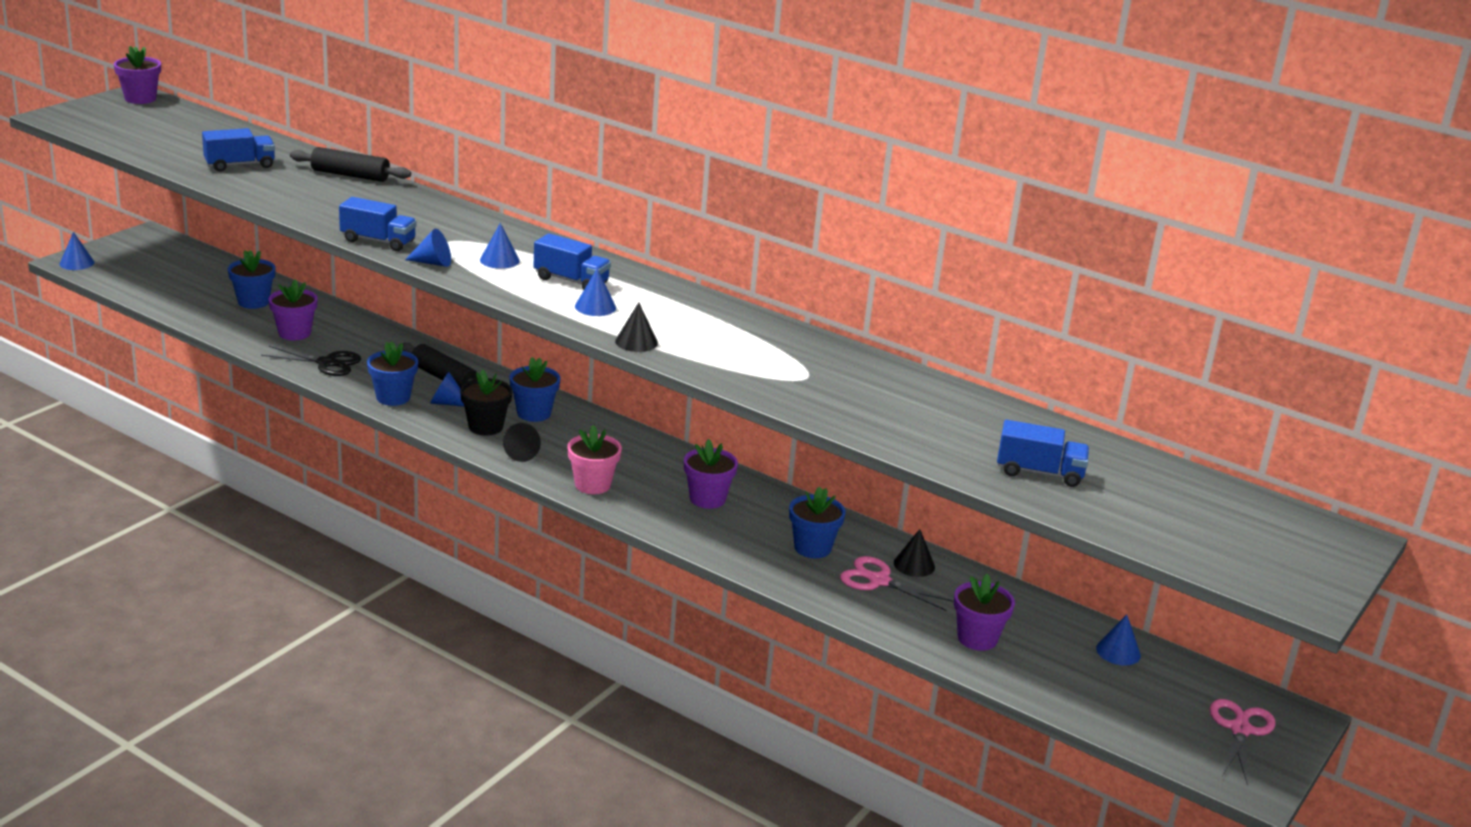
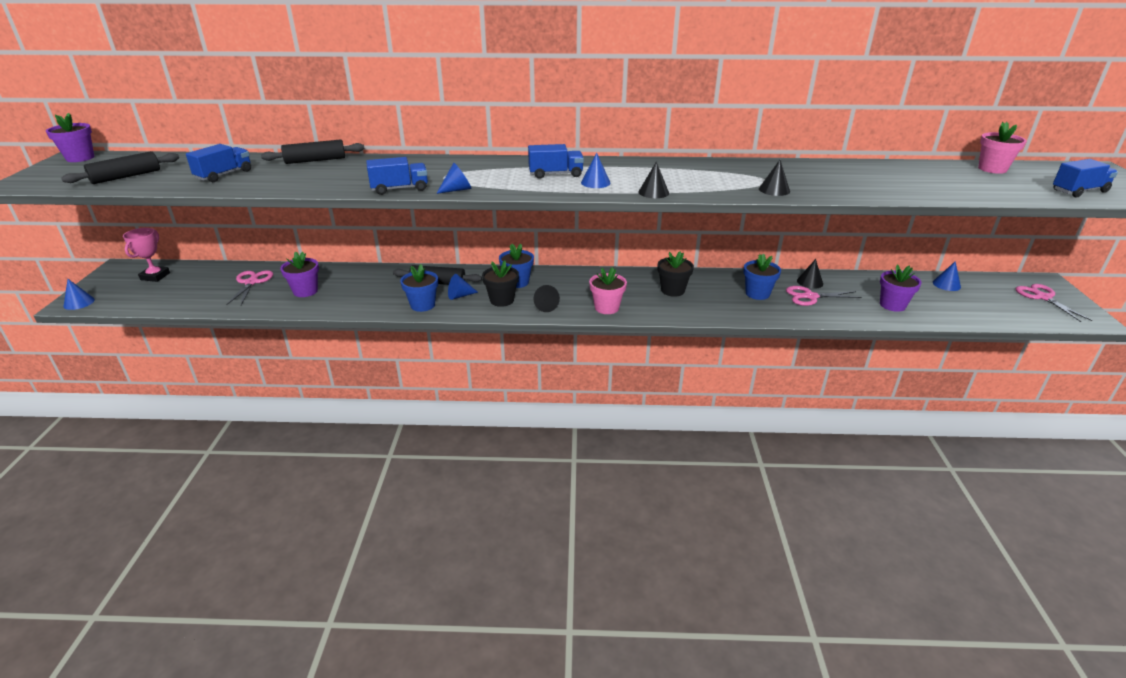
camera: 30 degrees left, 5 degrees up
(153, 137) = (126, 176): none -> black rolling pin
(171, 259) = (155, 276): none -> pink trophy
(253, 302) = (251, 282): blue flower pot -> pink scissors
(327, 363) = (351, 301): black scissors -> none
(499, 260) = (494, 176): blue cone -> none
(707, 499) = (672, 290): purple flower pot -> black flower pot
(786, 391) = (774, 190): none -> black cone
(1039, 472) = (951, 185): blue truck -> blue truck (1079, 191)
(1168, 477) = (992, 169): none -> pink flower pot

